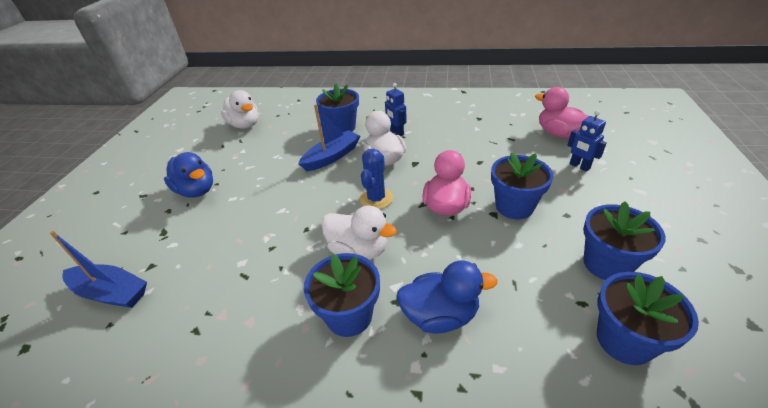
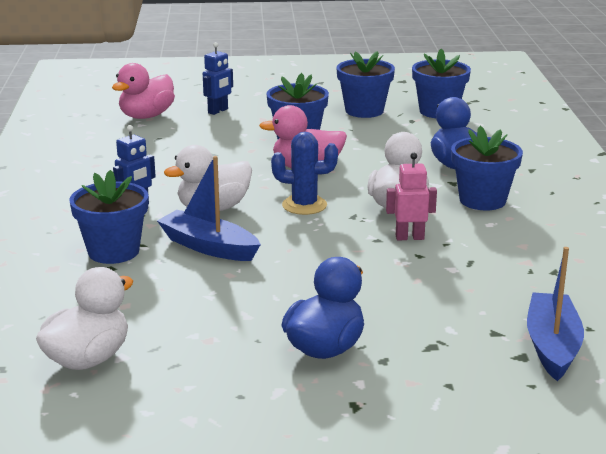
camera: 105 degrees left, 15 degrees down
(300, 247) = (409, 237): none -> pink robot

